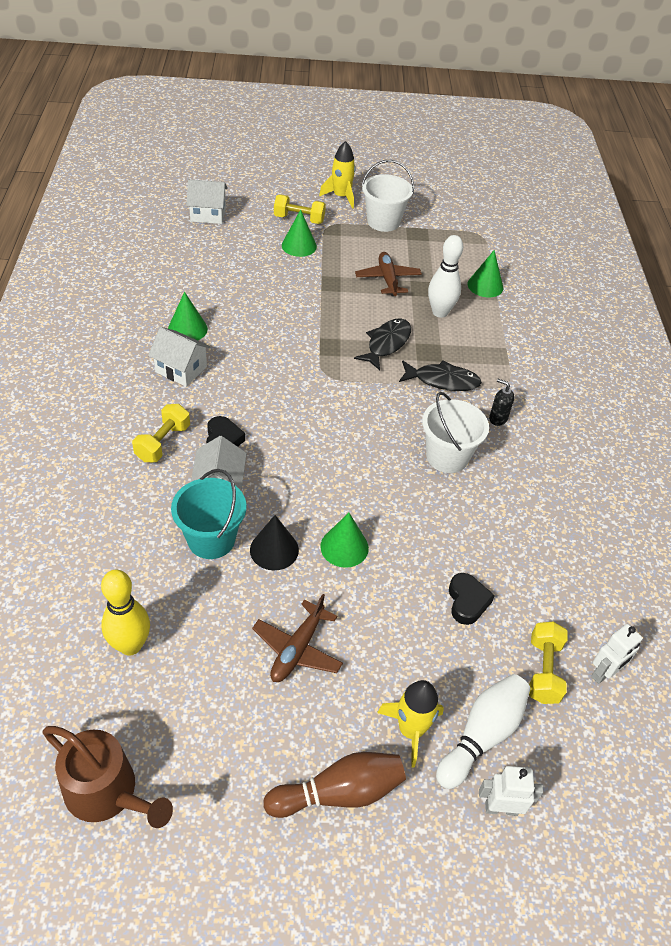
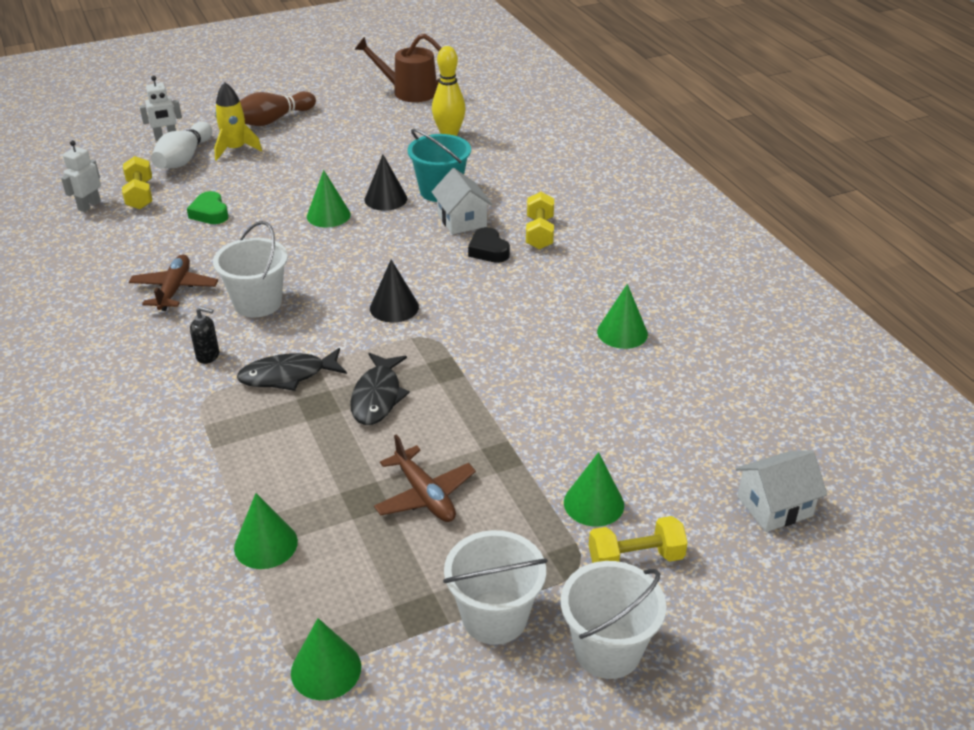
camera: 160 degrees right, 10 degrees down
(181, 369) = (586, 292): white house -> none
(297, 649) = (333, 160): brown plane -> brown plane (174, 289)
(338, 411) = (394, 307): none -> black cone
(341, 196) = (607, 650): yellow rocket -> white bucket
(440, 312) = (323, 468): white bowling pin -> none
(467, 601) = (210, 213): black heart -> green heart
(470, 230) = (326, 669): none -> green cone

